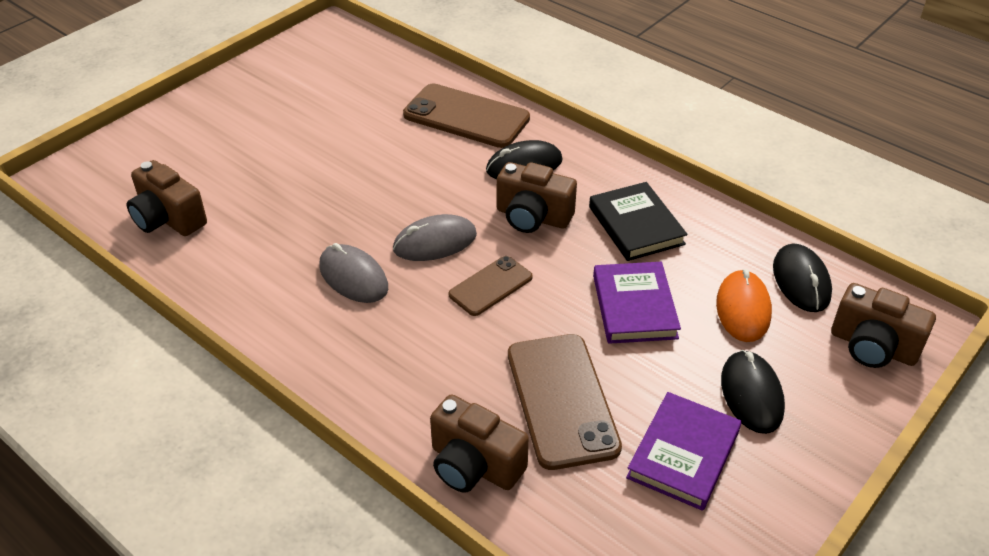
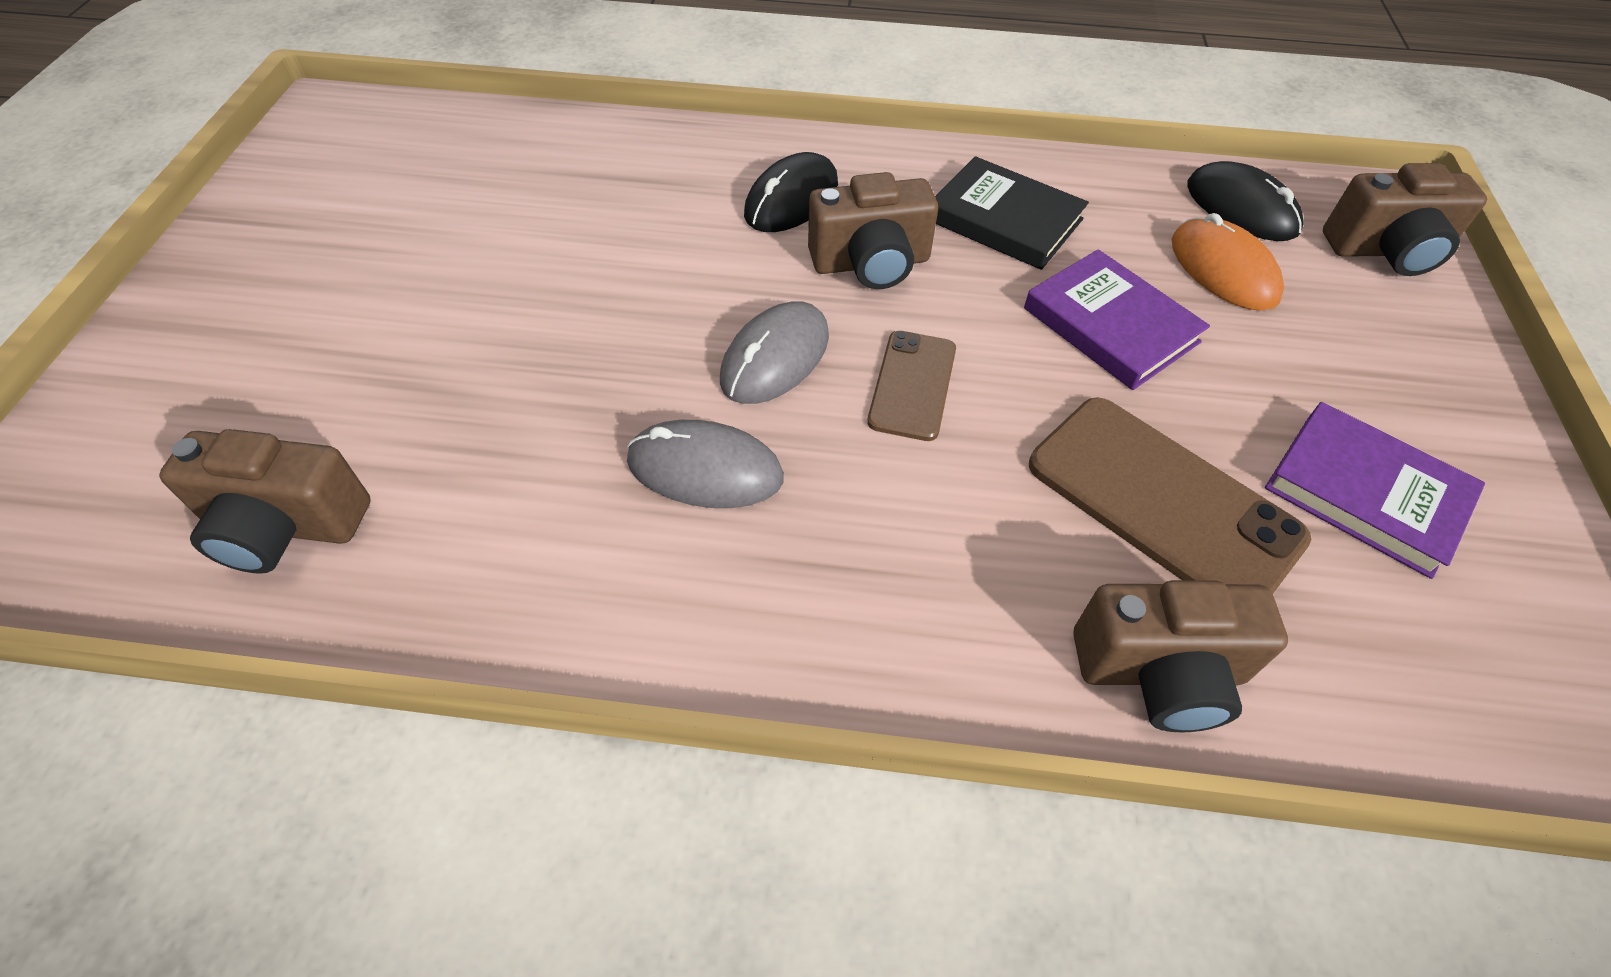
camera: 35 degrees left, 10 degrees up
(466, 117) = (650, 164): brown phone -> none
(683, 454) = (1365, 493): purple book -> purple book turned 45 degrees counterclockwise
(751, 394) = (1344, 371): black mouse -> none

